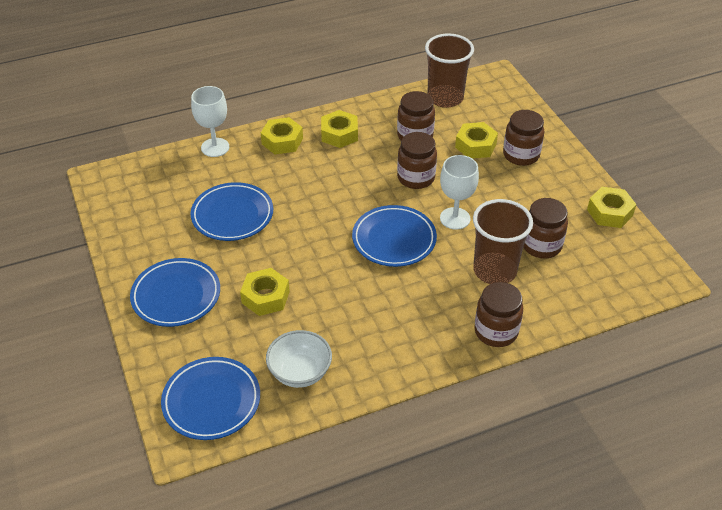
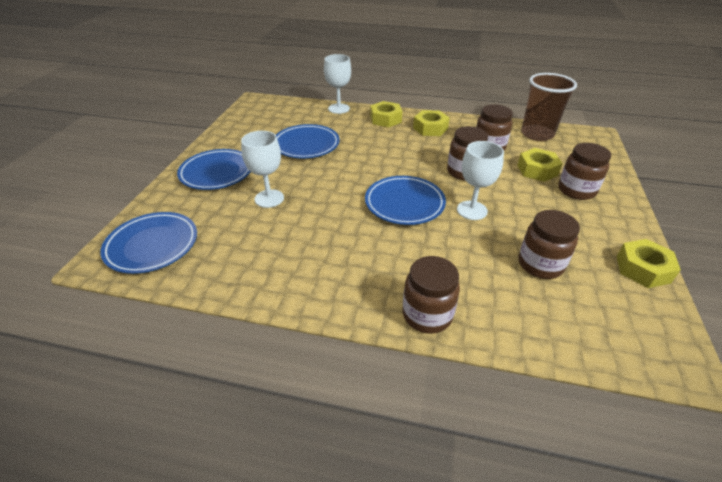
camera: 35 degrees right, 5 degrees down
(265, 297) = (269, 198): yellow nut -> white goblet
(300, 372) = (231, 259): white bowl -> none
(494, 271) = (473, 264): brown cup -> none

